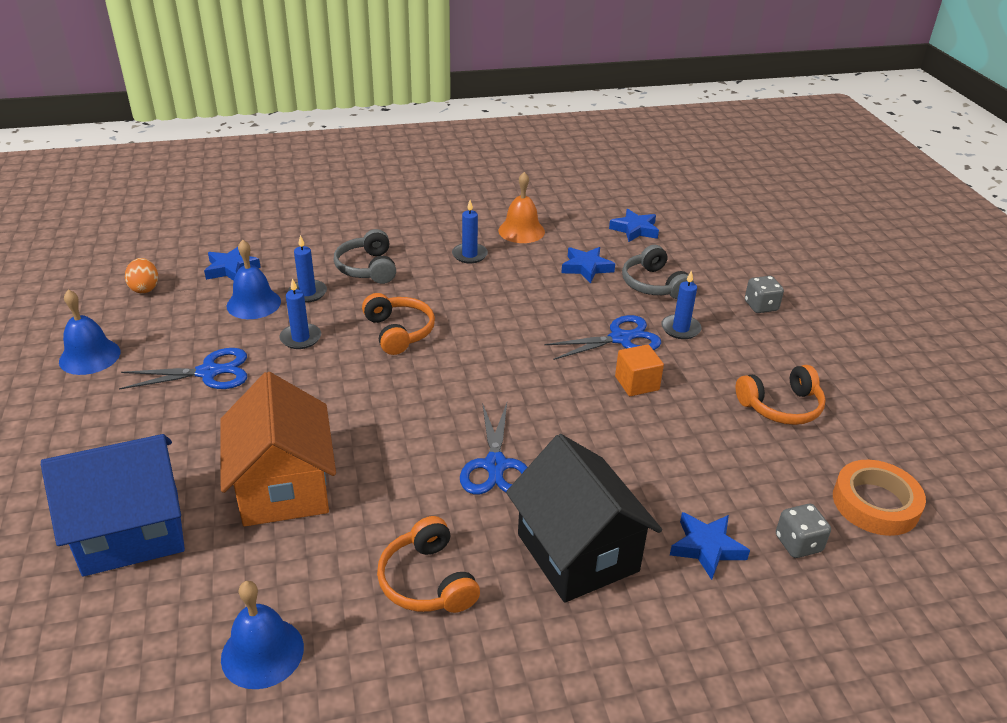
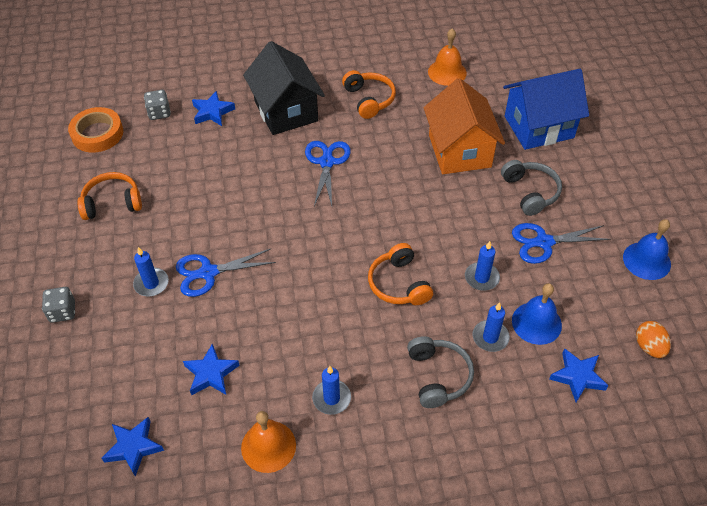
camera: 175 degrees left, 15 degrees up
(262, 652) = (447, 72): blue bell -> orange bell
(637, 383) = (211, 226): orange cube -> none
(654, 284) = (151, 345): grey headphones -> grey headphones (530, 192)

